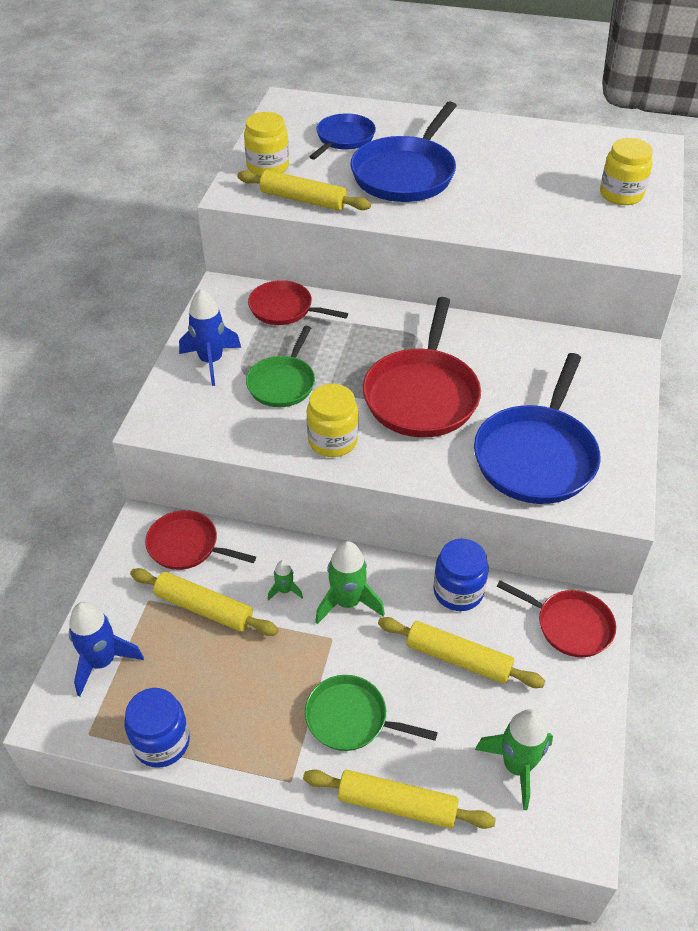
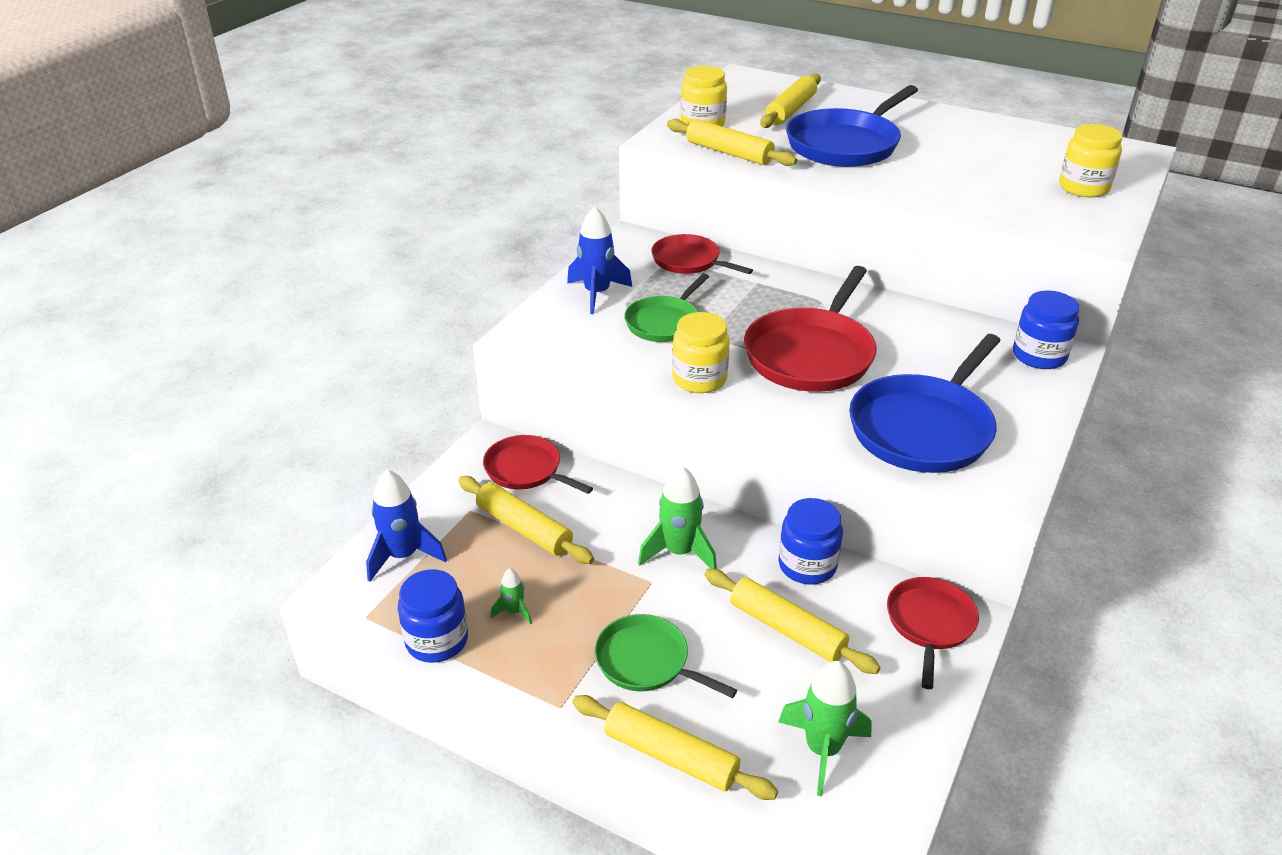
camera: 15 degrees right, 10 degrees down
(285, 590) = (615, 528): green rocket -> green rocket (514, 611)
(344, 138) = (790, 110): blue pan -> yellow rolling pin
(570, 625) = (929, 623): red pan -> red pan turned 120 degrees counterclockwise
(610, 361) = (1039, 356): none -> blue jar

